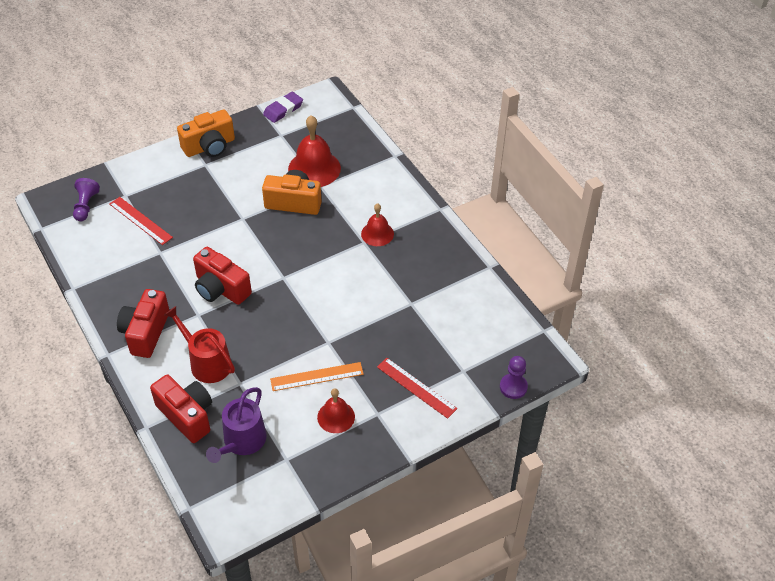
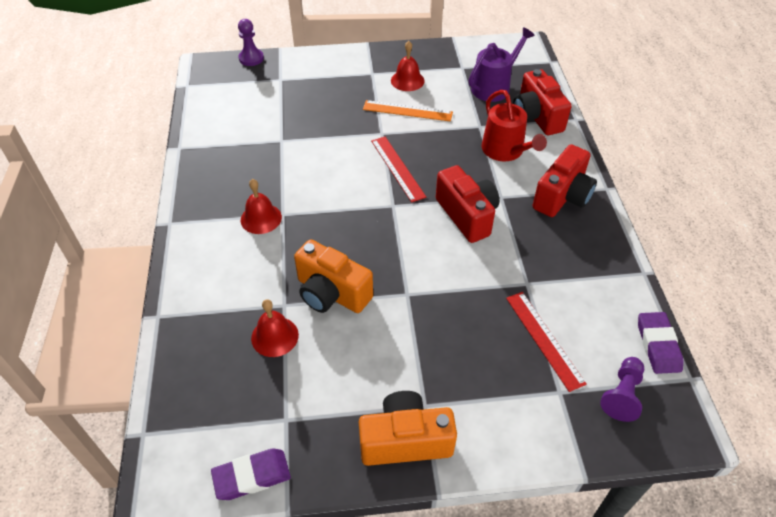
camera: 155 degrees left, 0 degrees up
(62, 241) = (658, 345): none -> purple eraser
(314, 168) = (274, 336): red bell -> red bell, size x0.59
(416, 387) = (328, 80): red ruler -> red ruler (397, 168)

